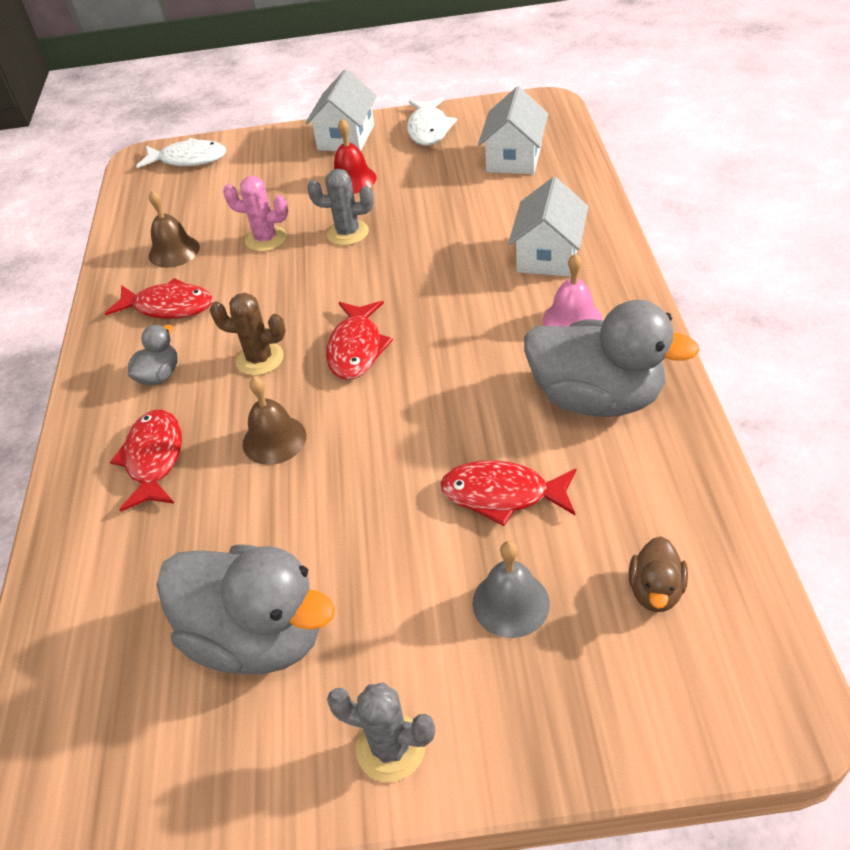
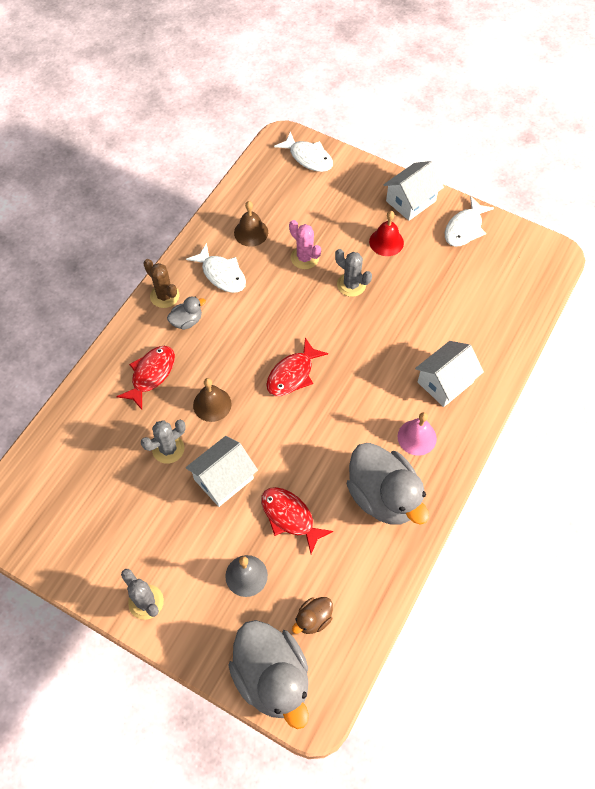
camera: 30 degrees right, 15 degrees up
(168, 307) = (221, 274): red fish -> white fish
(253, 527) = (168, 449): none -> grey cactus
(257, 636) = (131, 508): grey duck -> grey duck (272, 677)
(260, 359) = (241, 346): brown cactus -> brown cactus (164, 296)
(514, 158) = (493, 290): white house -> white house (223, 479)

